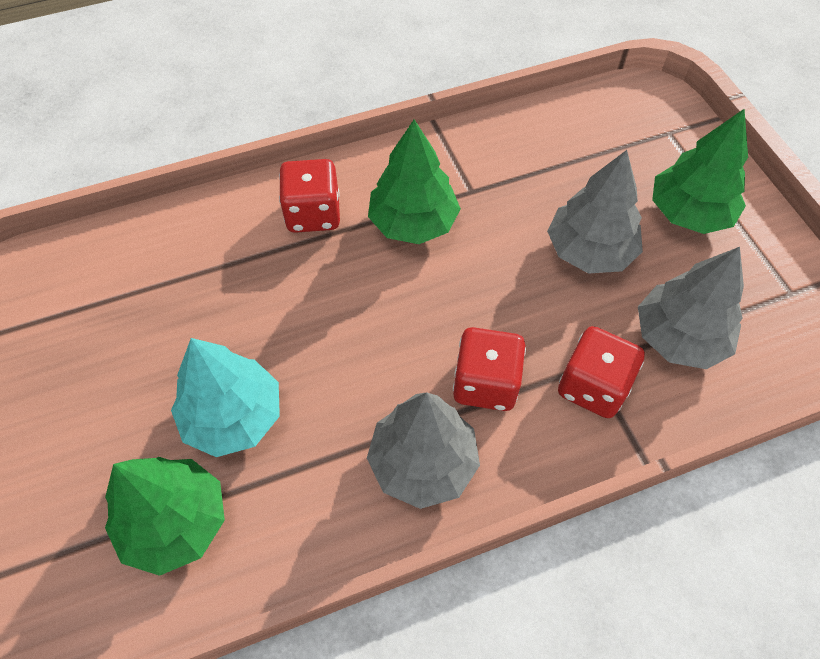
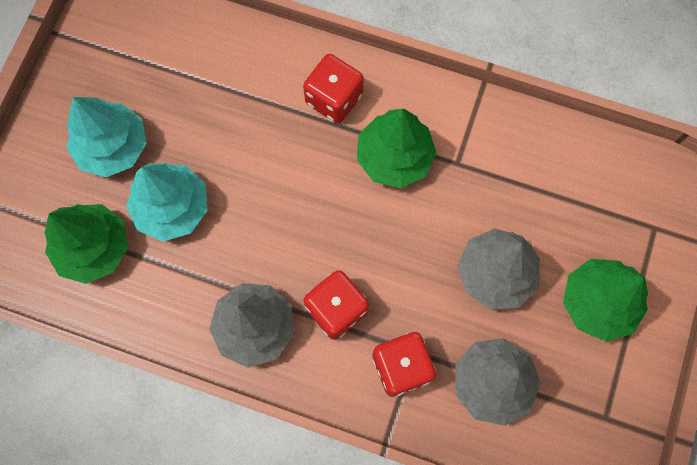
camera: 40 degrees right, 15 degrees up
(115, 406) = (113, 147): none -> turquoise tree

